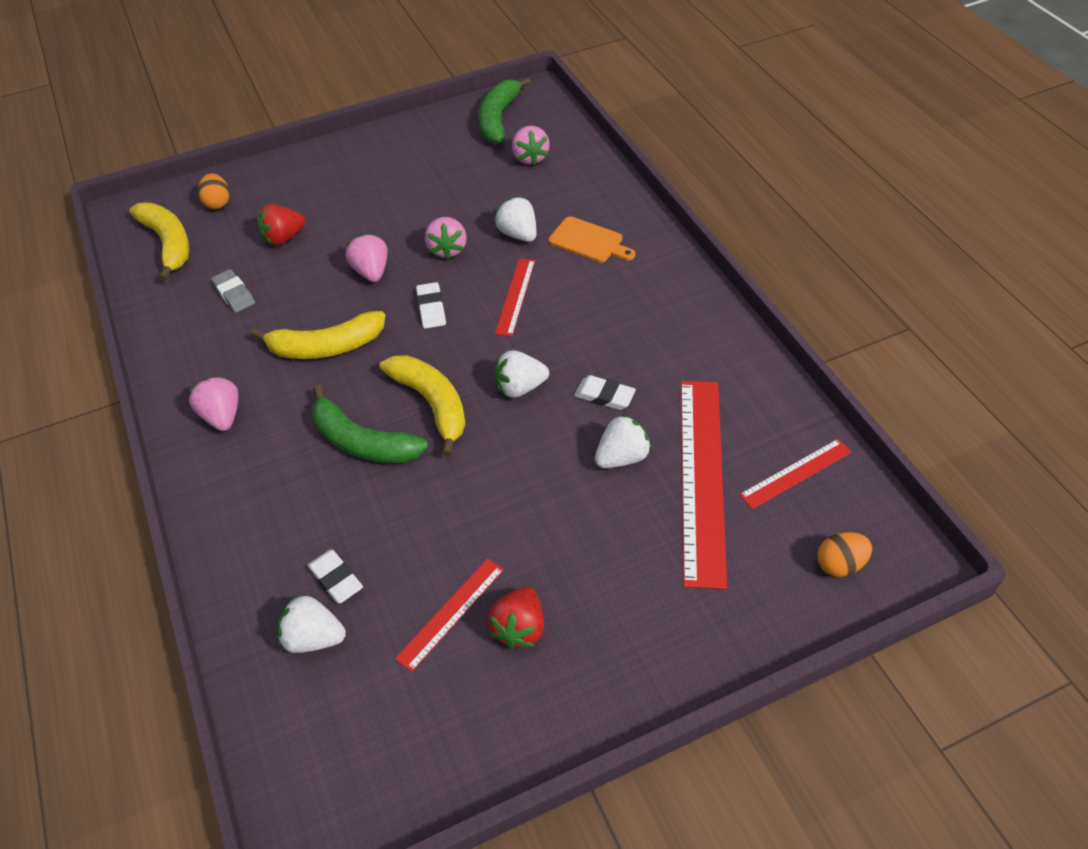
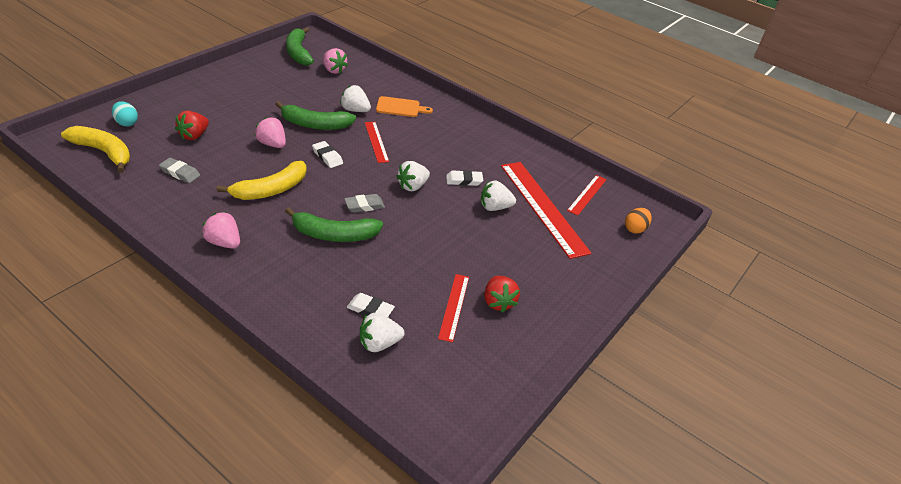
camera: 35 degrees left, 10 degrees down
(218, 203) = (126, 123): orange egg -> turquoise egg
(432, 404) = (364, 205): yellow banana -> grey eraser
(447, 249) = (315, 124): pink strawberry -> green banana
(622, 457) = (494, 207): white strawberry -> white strawberry turned 120 degrees counterclockwise

